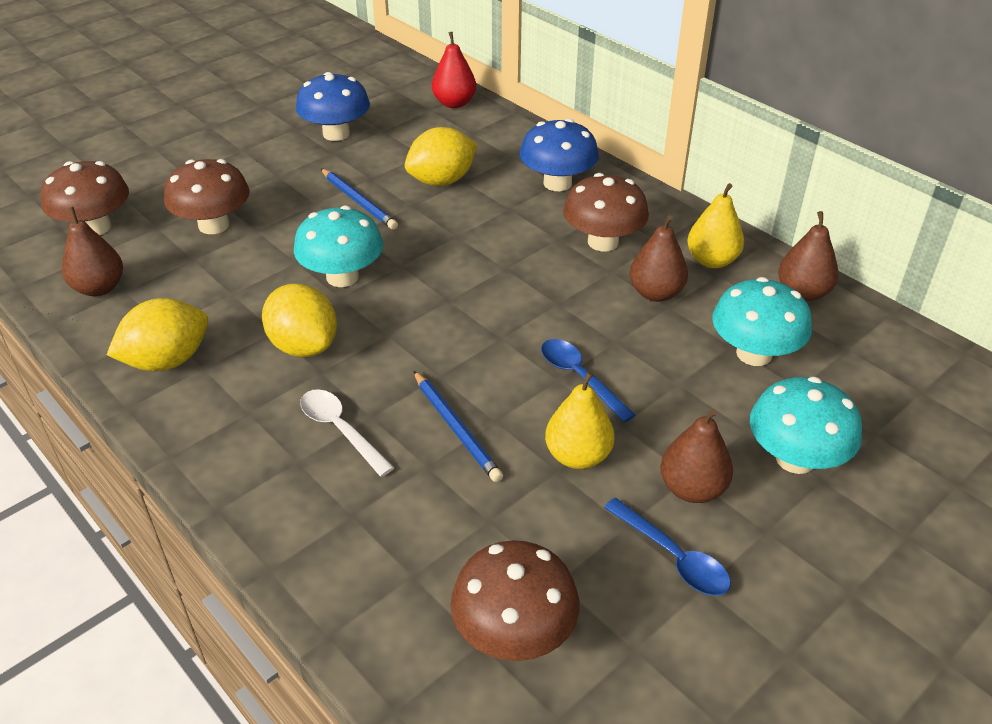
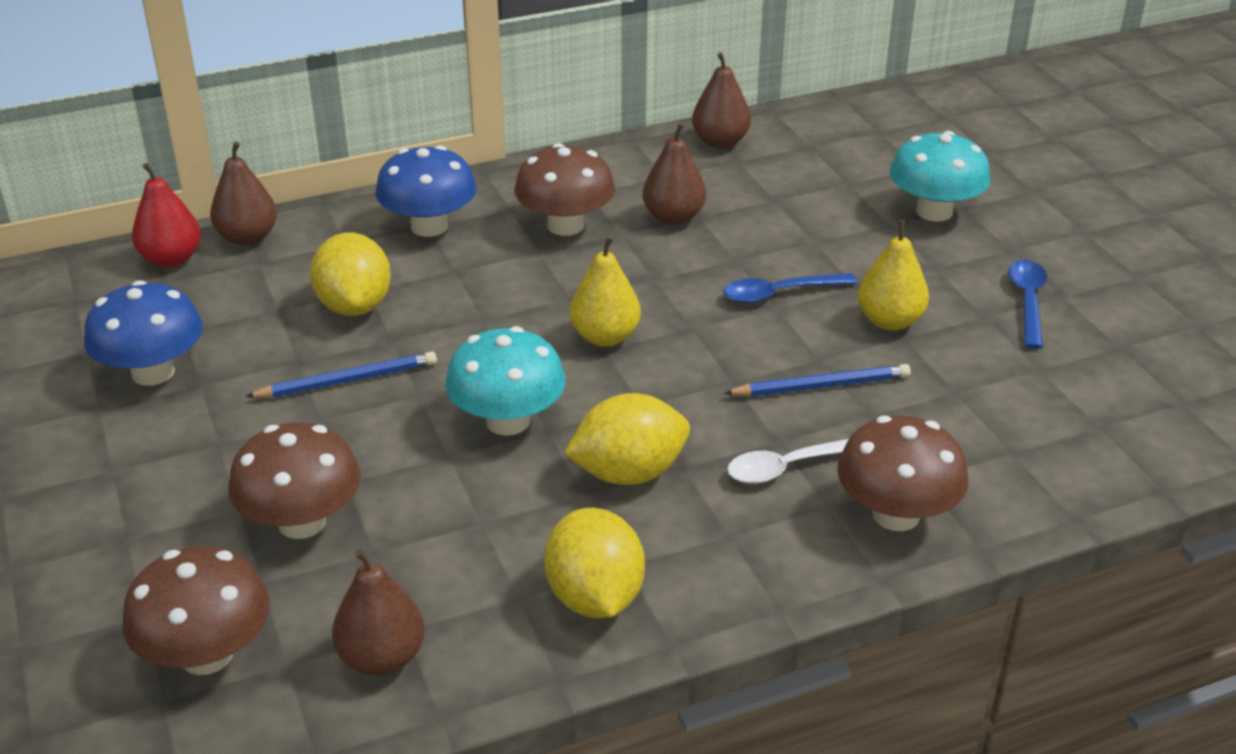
camera: 70 degrees left, 5 degrees down
(514, 633) = (1092, 405): brown mushroom -> brown mushroom (896, 514)
(673, 557) = (1027, 302): blue spoon -> blue spoon turned 60 degrees counterclockwise
(692, 489) = (952, 271): brown pear -> brown pear (247, 237)
(712, 260) = (641, 173): yellow pear -> yellow pear (605, 337)
(754, 354) = (792, 191): turquoise mushroom -> none

